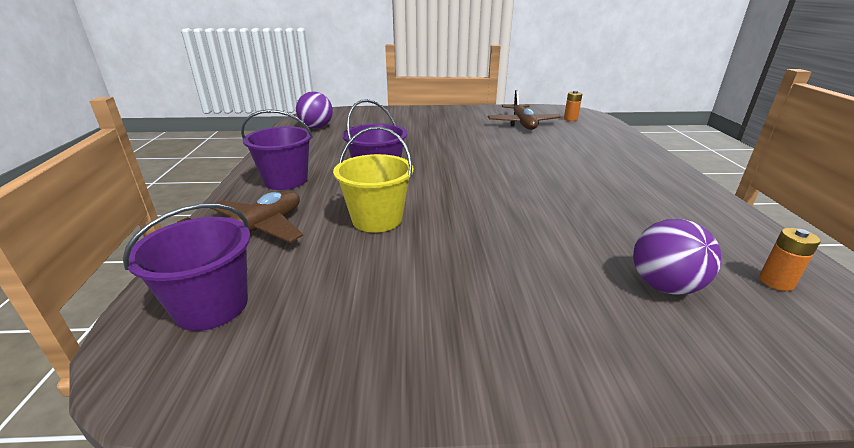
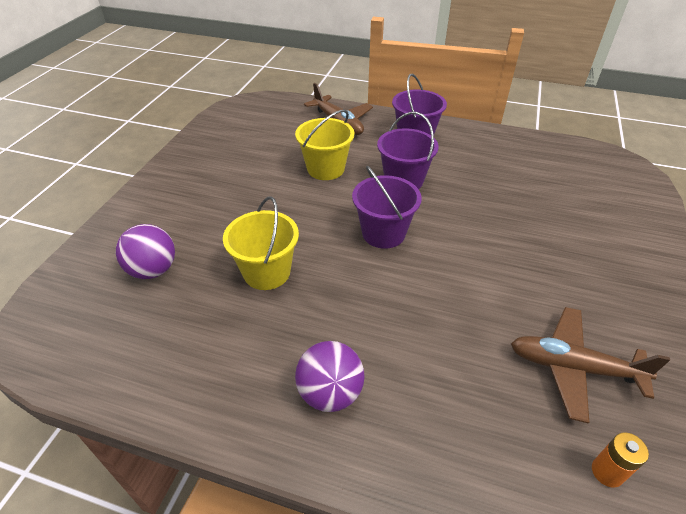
camera: 110 degrees right, 15 degrees up
(211, 306) = (273, 114): purple bucket -> purple bucket (383, 233)
(316, 127) = (565, 161): purple ball -> purple ball (330, 393)
(571, 214) = (267, 272): none -> yellow bucket
(776, 282) = (100, 338): orange battery -> none

